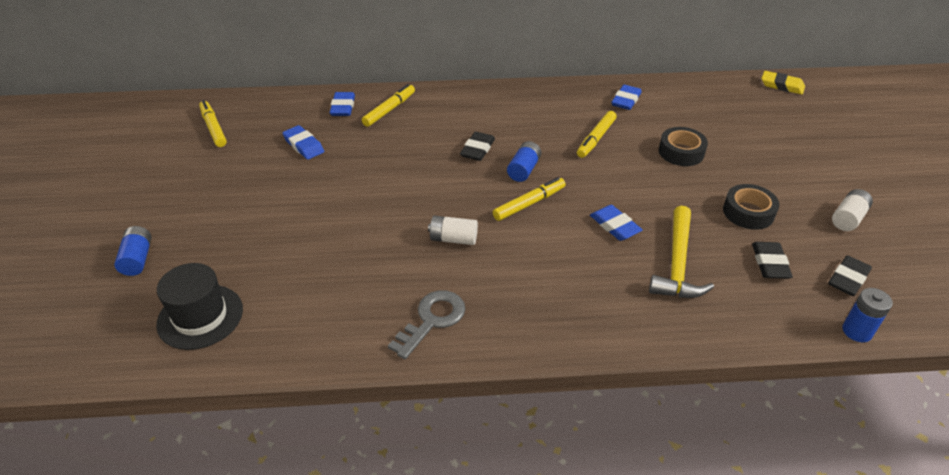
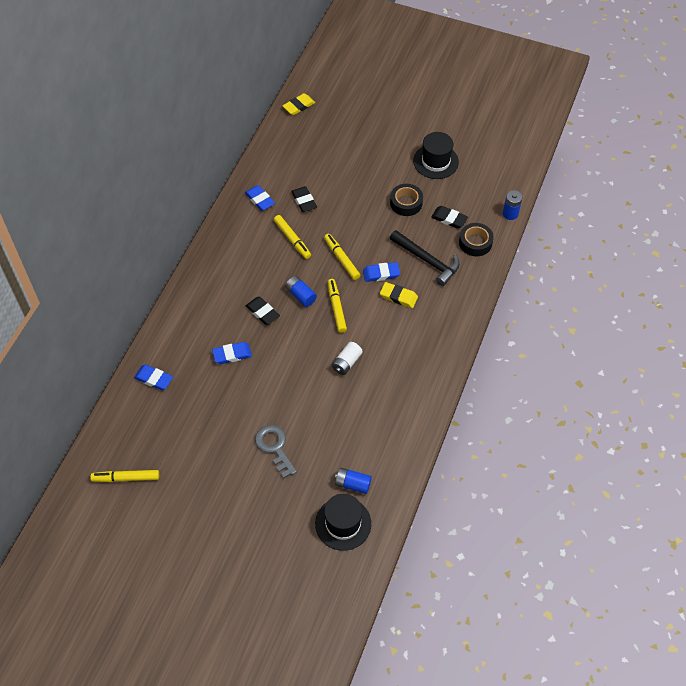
camera: 65 degrees left, 15 degrees up
(137, 259) = (266, 554): blue battery -> blue battery (352, 484)
(303, 145) = (190, 420): blue eraser -> blue eraser (232, 354)
(389, 110) = (178, 349): yellow marker -> yellow marker (341, 259)
(432, 320) = (408, 399): grey key -> grey key (274, 447)
(593, 254) = (398, 297): none -> yellow eraser
(677, 264) = (427, 260): yellow hammer -> black hammer
(681, 152) = (334, 202): black tape -> black tape (475, 243)
(848, 218) = (435, 161): white battery -> black hat
(848, 279) = (477, 193): black eraser -> black eraser (304, 201)

